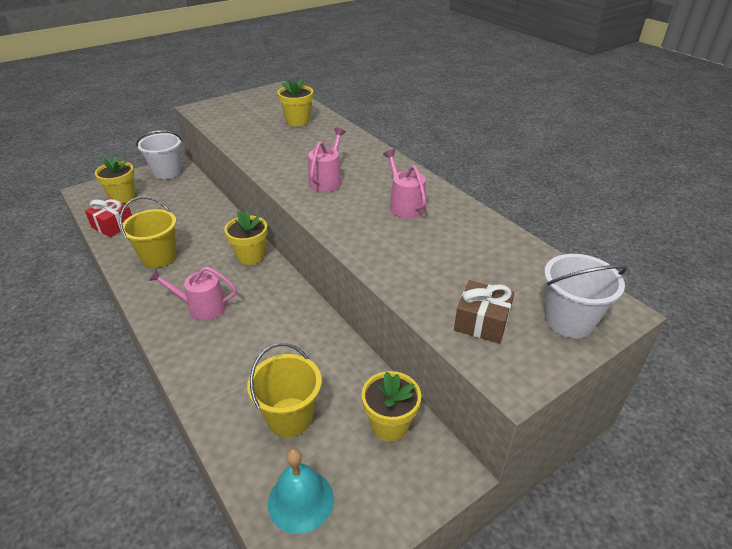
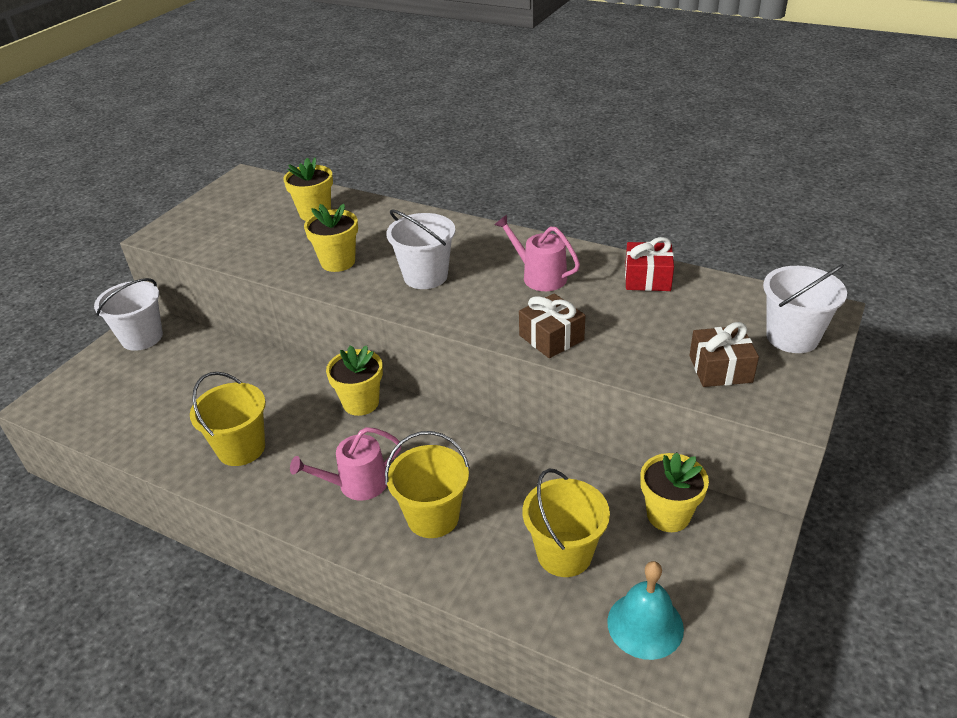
camera: 25 degrees left, 0 degrees up
(113, 225) = (133, 433): red gift -> red gift (647, 278)
(123, 197) = (109, 392): yellow flower pot -> yellow flower pot (338, 262)
(228, 349) = (433, 517): none -> yellow bucket
(327, 180) = (425, 276): pink watering can -> white bucket
(372, 250) = (551, 338): none -> brown gift

